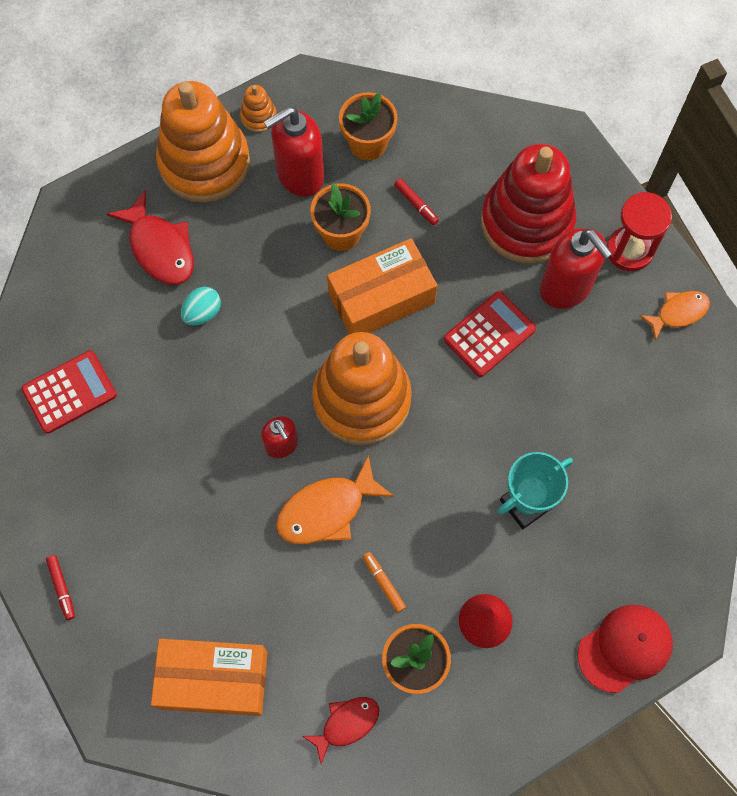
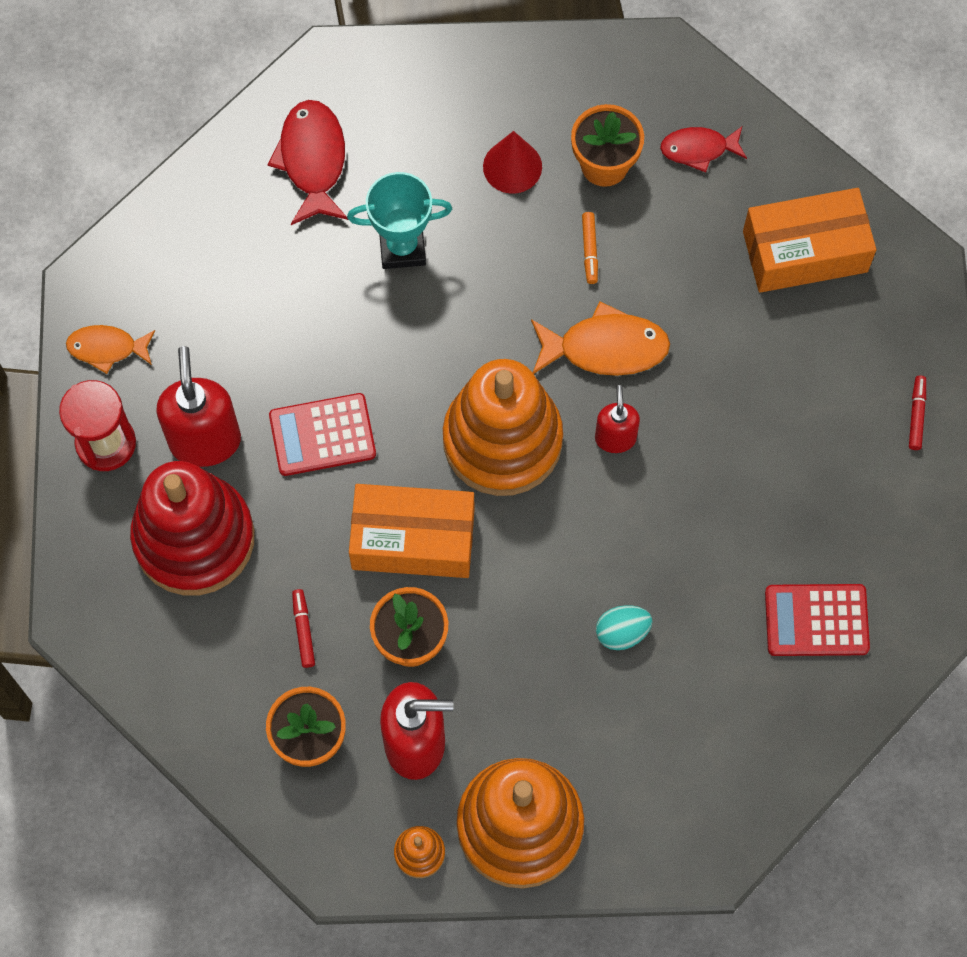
camera: 150 degrees left, 0 degrees up
(160, 248) = (630, 741): red fish -> red fish (312, 160)
(213, 680) = (805, 251): orange box -> orange box turned 45 degrees counterclockwise
(625, 648) = (397, 76): red cap -> none

